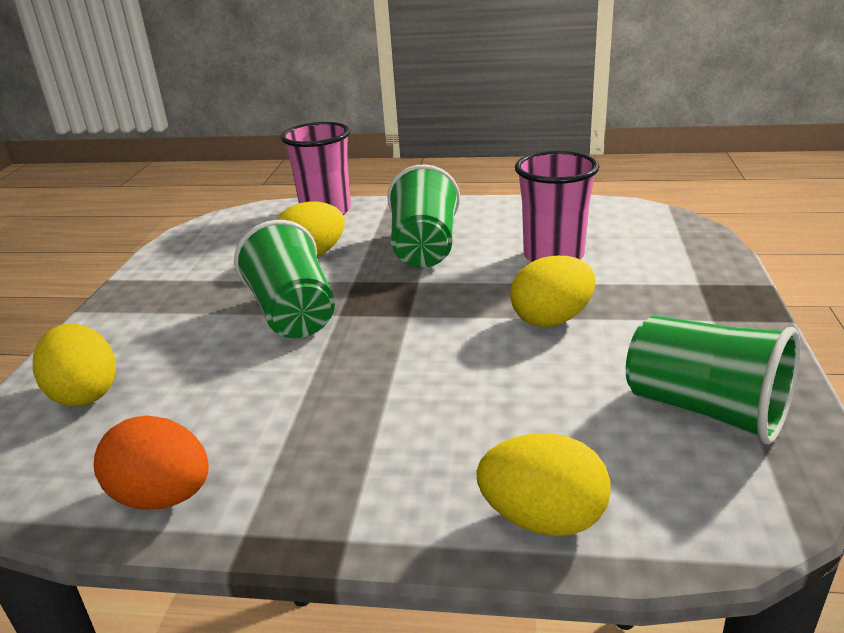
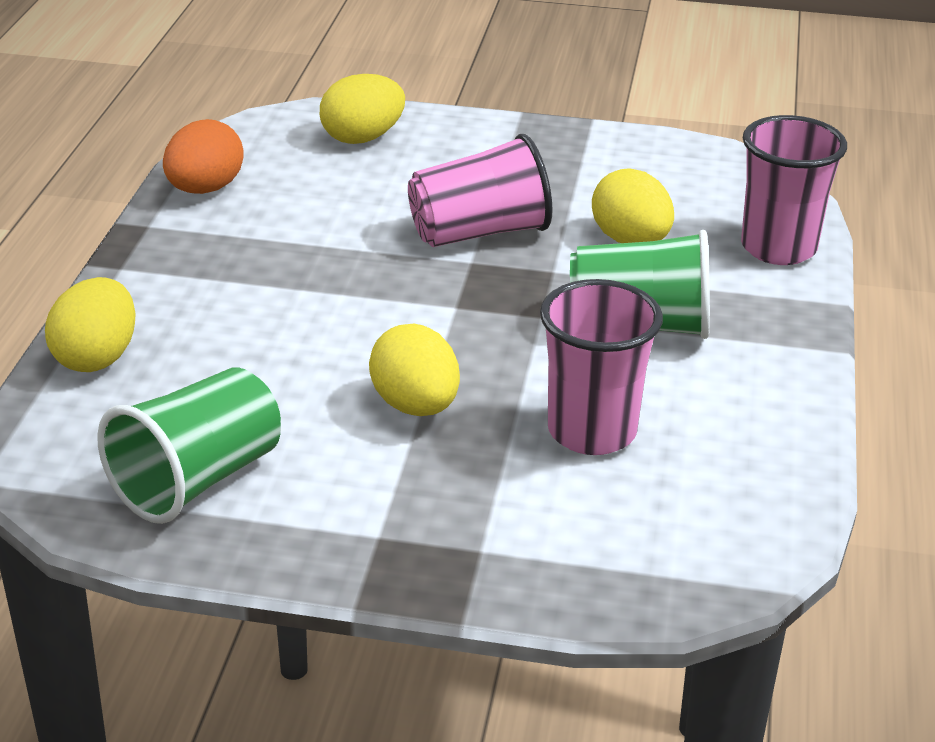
camera: 90 degrees right, 5 degrees up
(293, 314) = (479, 233): green cup -> pink cup

